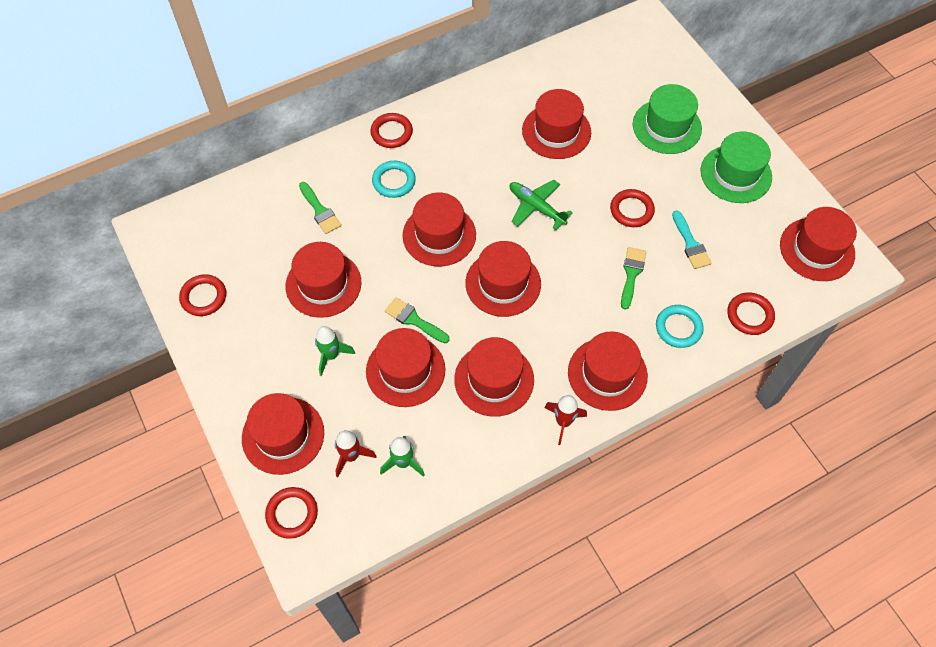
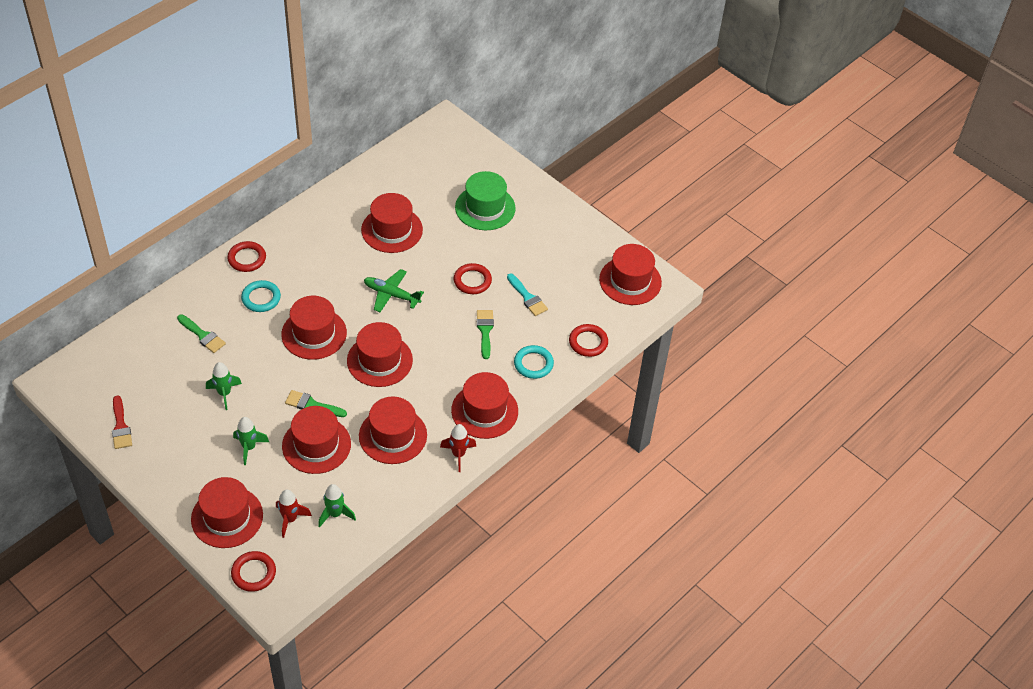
camera: 20 degrees left, 10 degrees down
(203, 297) = (120, 426): red ring -> red brush
(323, 284) = (224, 393): red hat -> green rocket
(736, 174) = (551, 235): green hat -> none

